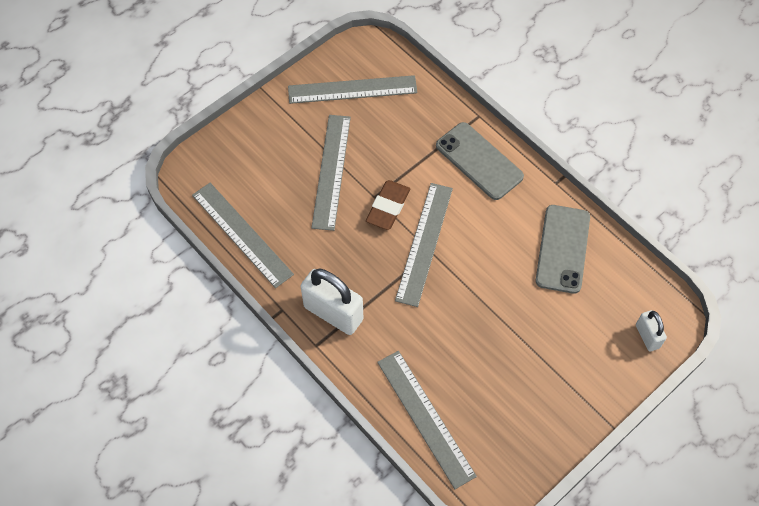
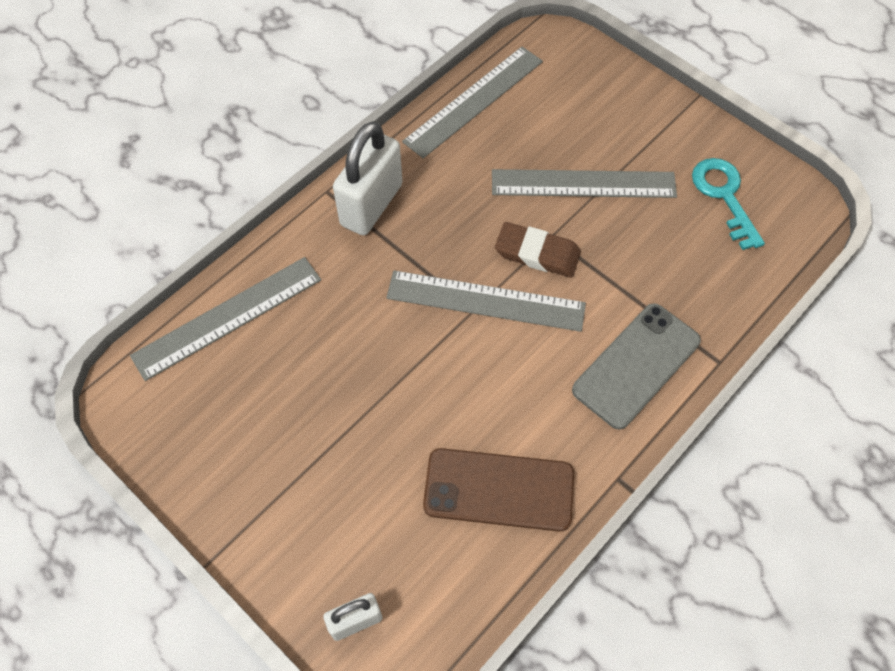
camera: 85 degrees right, 0 degrees up
(352, 89) = (724, 196): grey ruler -> turquoise key
(563, 249) = (499, 490): grey phone -> brown phone

